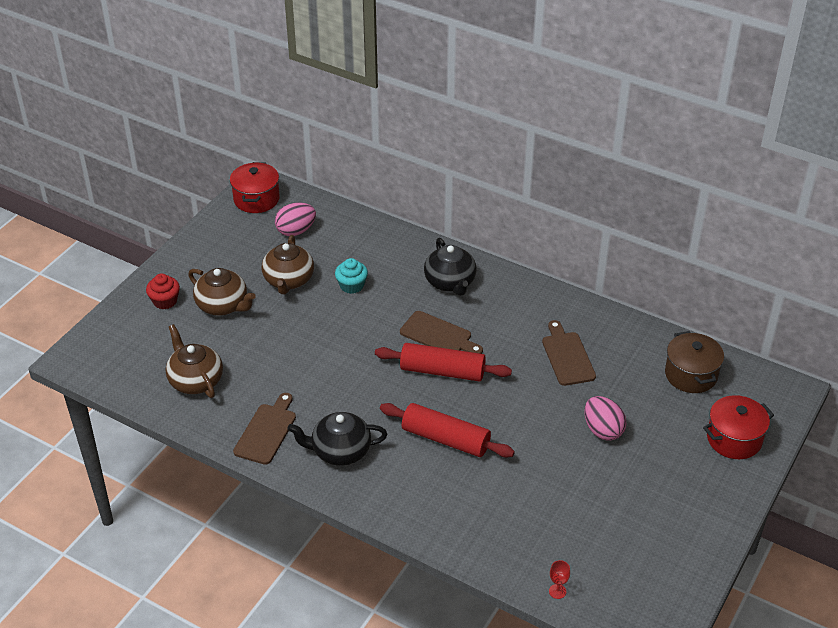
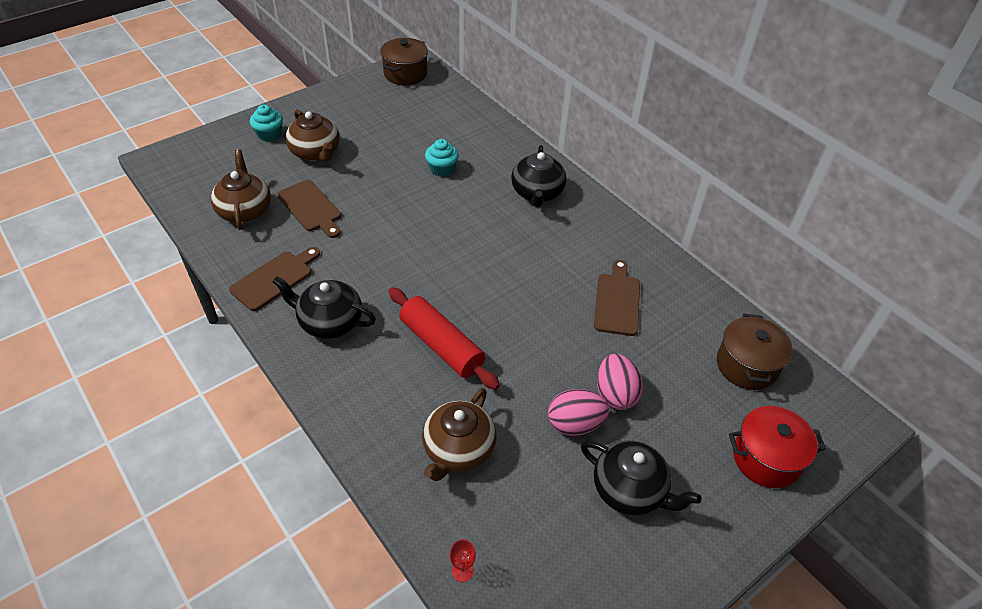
camera: 20 degrees right, 5 degrees up
(165, 301) = (269, 134): red cupcake -> turquoise cupcake
(256, 199) = (405, 74): red pot -> brown pot
(288, 280) = (388, 148): brown teapot -> brown teapot (458, 449)
(296, 231) = (422, 108): pink egg -> pink egg (575, 424)
(438, 335) = (496, 239): brown cutting board -> brown cutting board (311, 208)
(442, 371) = (479, 275): red rolling pin -> none
(647, 495) = (630, 490): none -> black teapot

